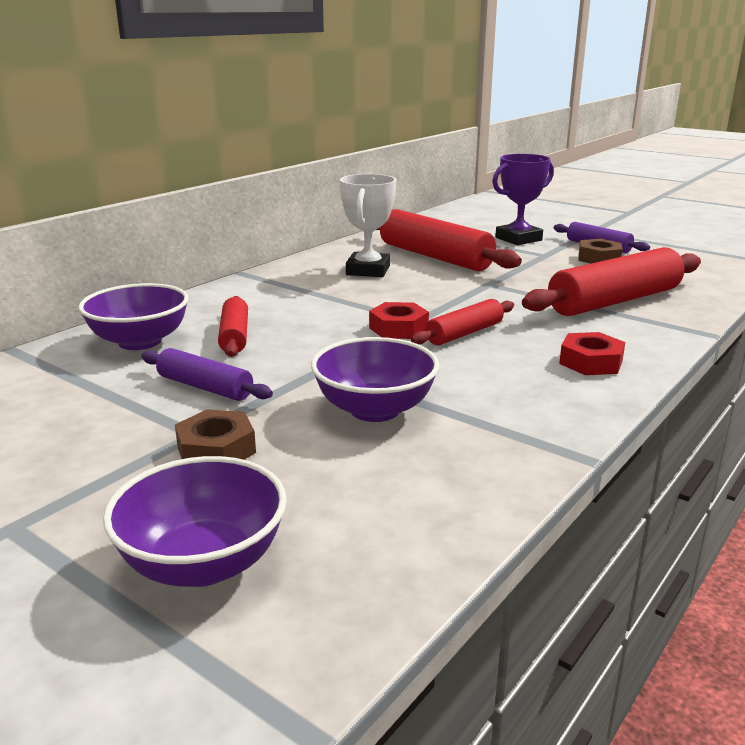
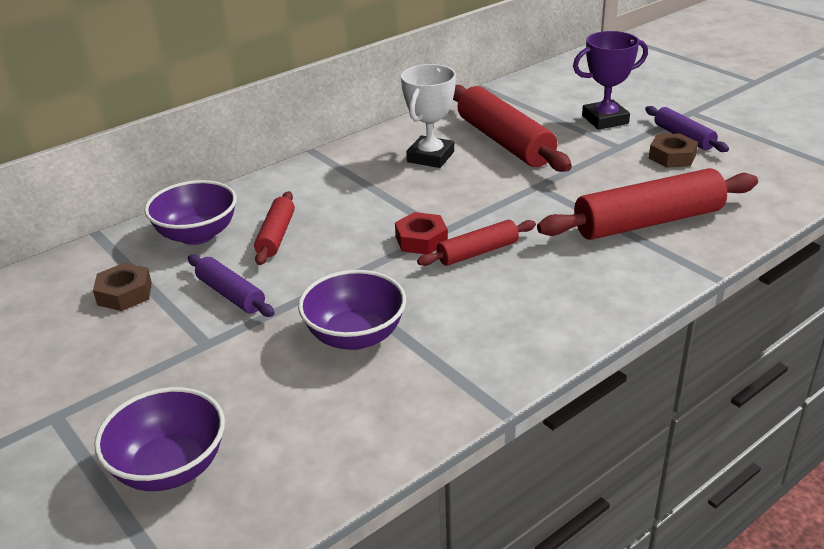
camera: 15 degrees right, 10 degrees up
(216, 449) = (216, 363): brown nut -> brown nut (124, 293)
(591, 362) = (573, 301): red nut -> none

